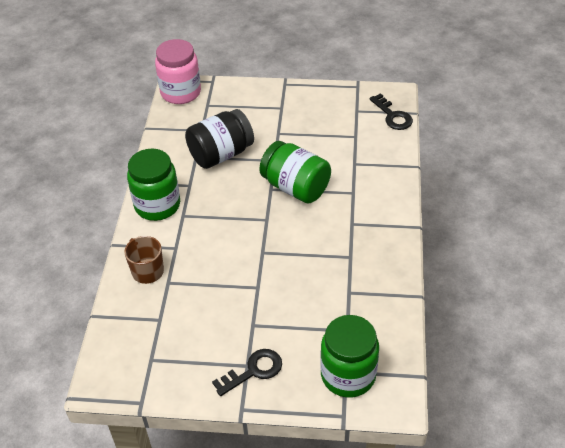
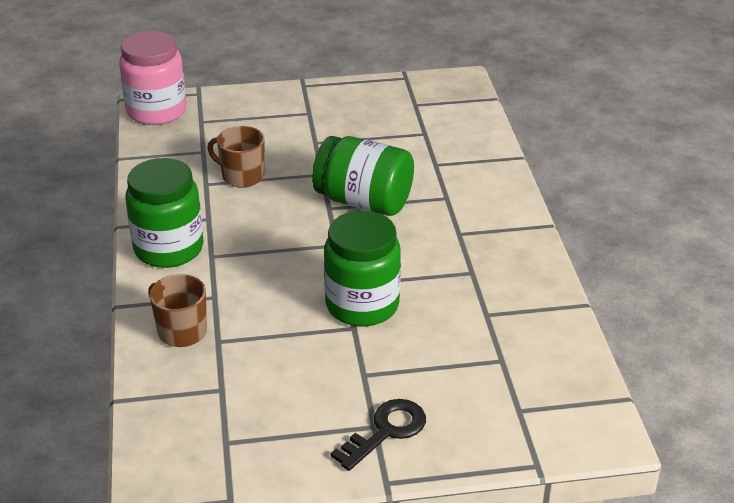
camera: 15 degrees left, 10 degrees down
(221, 154) = (242, 176): black jar -> brown mug
(348, 375) = (524, 414): green jar -> green jar (362, 305)
(393, 116) = (466, 105): black key -> none

